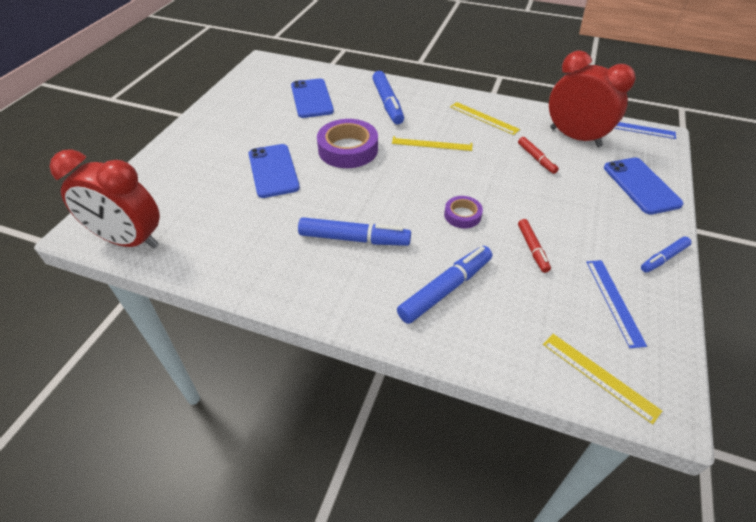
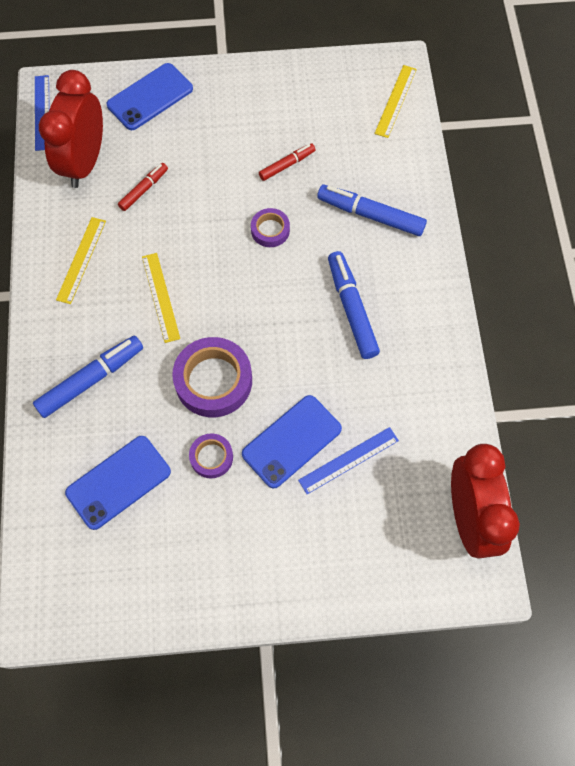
camera: 115 degrees left, 20 degrees up
(295, 134) = (211, 457): none -> purple tape
(614, 301) = (318, 100): blue ruler -> blue ruler (348, 460)
(663, 258) = (249, 73): blue marker -> none

